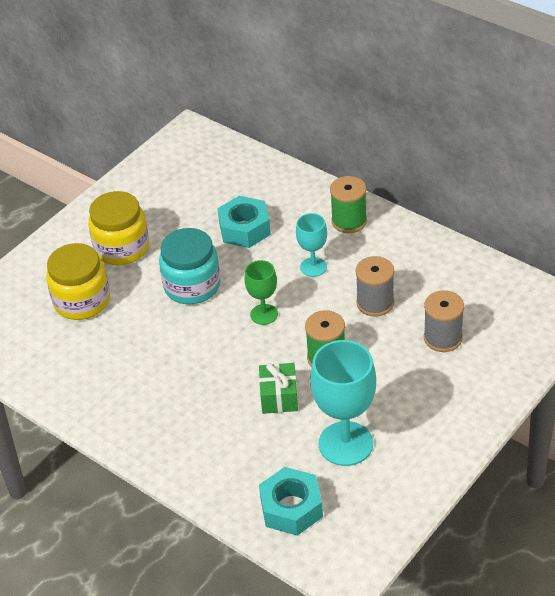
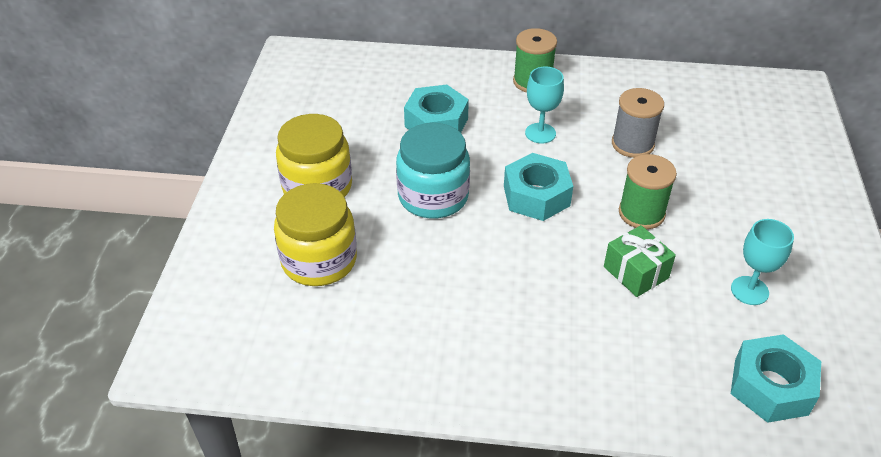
camera: 35 degrees left, 0 degrees up
(264, 314) = (536, 196): green goblet -> turquoise nut
(345, 444) = (749, 290): turquoise goblet -> turquoise goblet, size x0.55
(443, 338) = (726, 152): grey spool -> none

